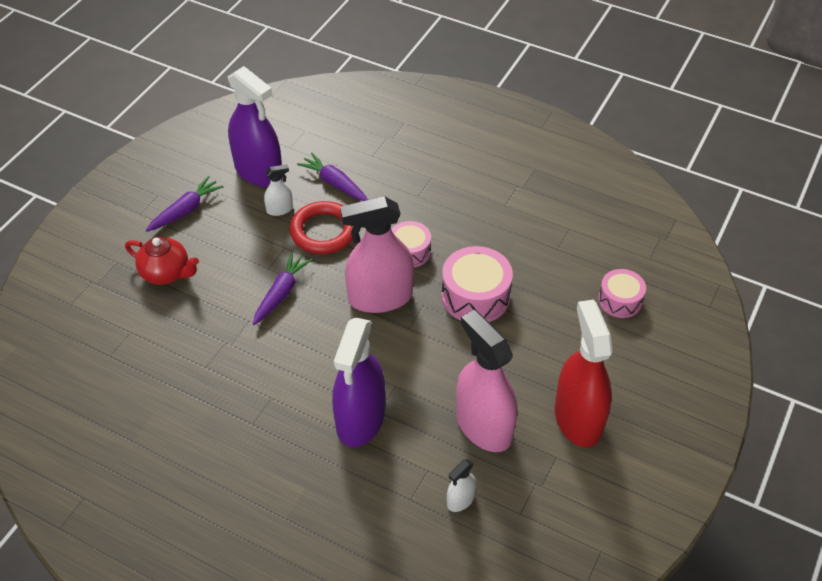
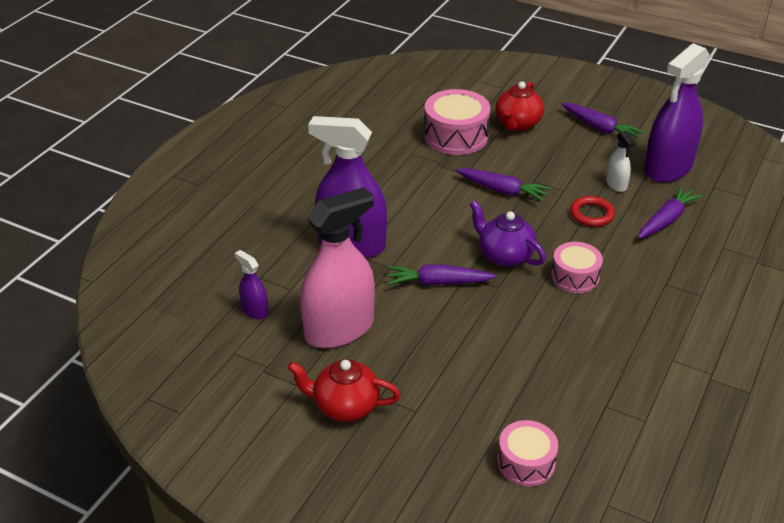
camera: 90 degrees right, 10 degrees down
(323, 231) = (591, 214): red ring -> red ring, size x0.61
(380, 297) = (504, 255): pink spray bottle -> purple teapot
(418, 349) = (438, 283): none -> purple carrot
(460, 500) = (255, 310): white spray bottle -> purple spray bottle
(475, 296) = (516, 328): pink drum -> pink drum (456, 136)
(578, 418) = (345, 406): red spray bottle -> red teapot

